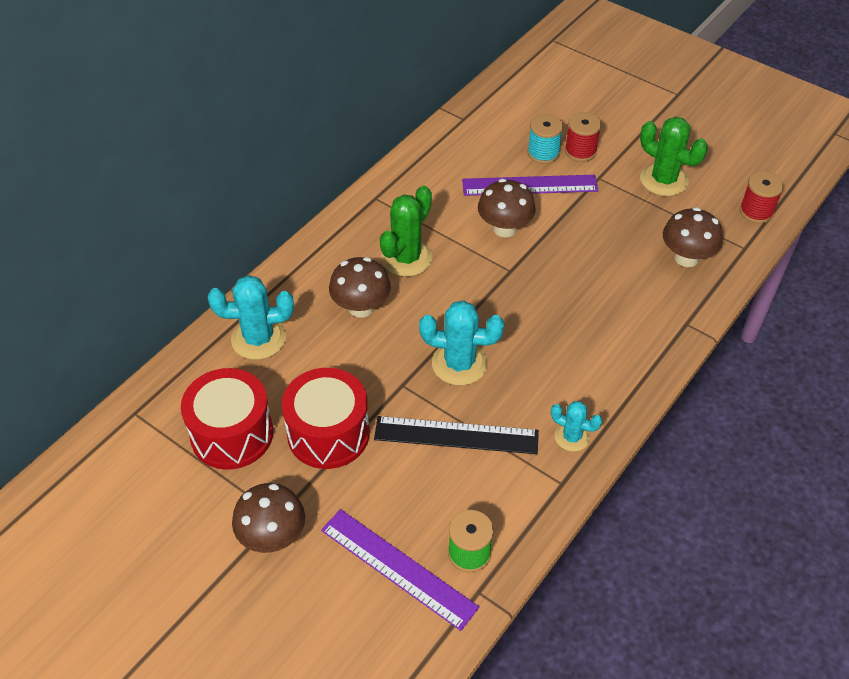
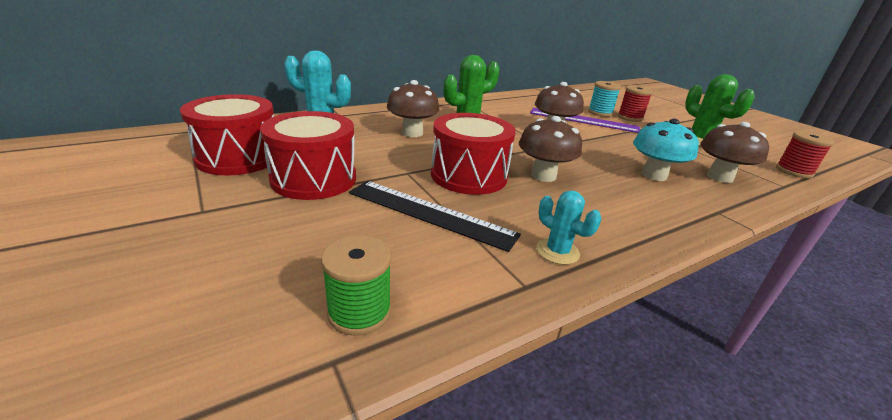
camera: 20 degrees right, 20 degrees down
(272, 537) = (174, 222): brown mushroom -> brown mushroom (543, 175)
(398, 568) = (260, 294): purple ruler -> none
(459, 363) = (468, 175): turquoise cactus -> red drum
(625, 283) = (654, 175): none -> turquoise mushroom

